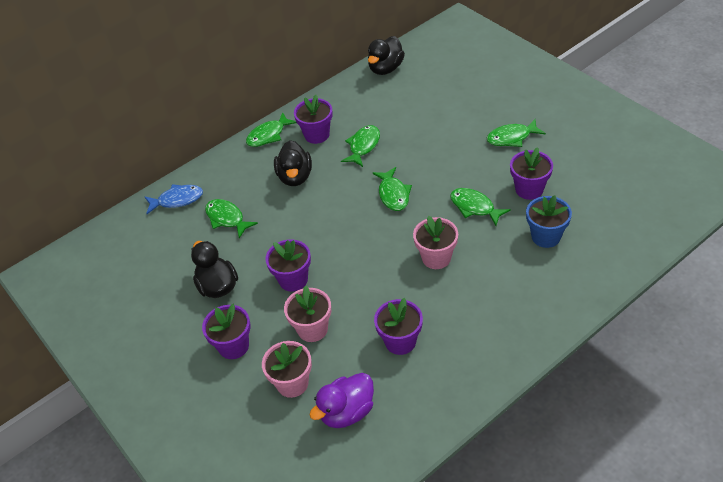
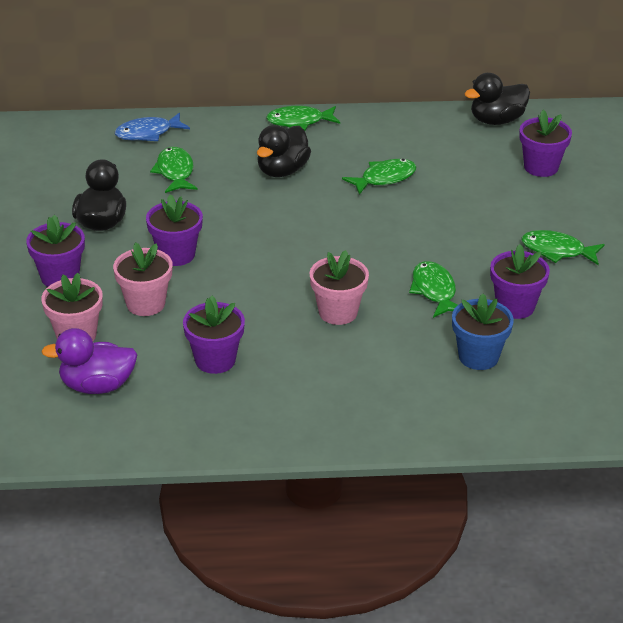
camera: 30 degrees right, 10 degrees down
(177, 200) = (148, 133): blue fish -> blue fish turned 135 degrees clockwise
(317, 135) = (348, 145): purple flower pot -> purple flower pot (541, 167)
(393, 194) = (362, 236): green fish -> none

